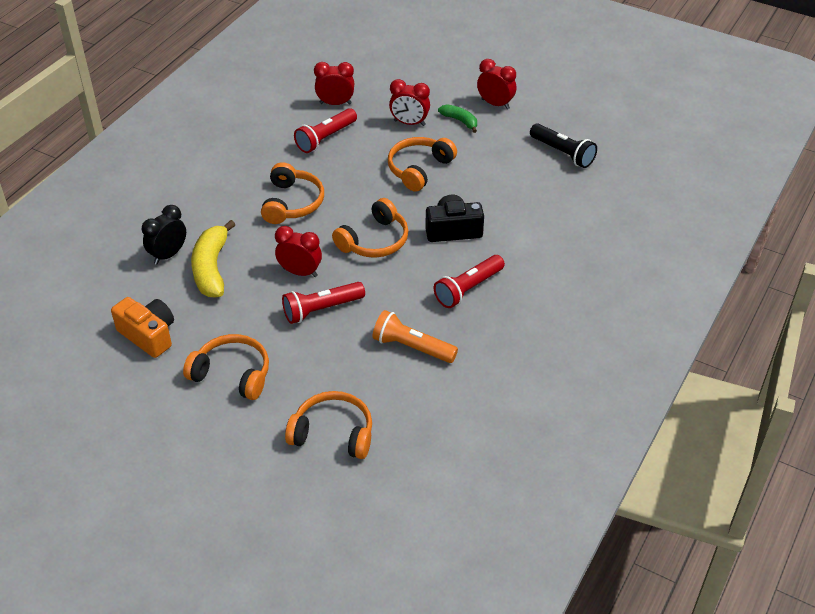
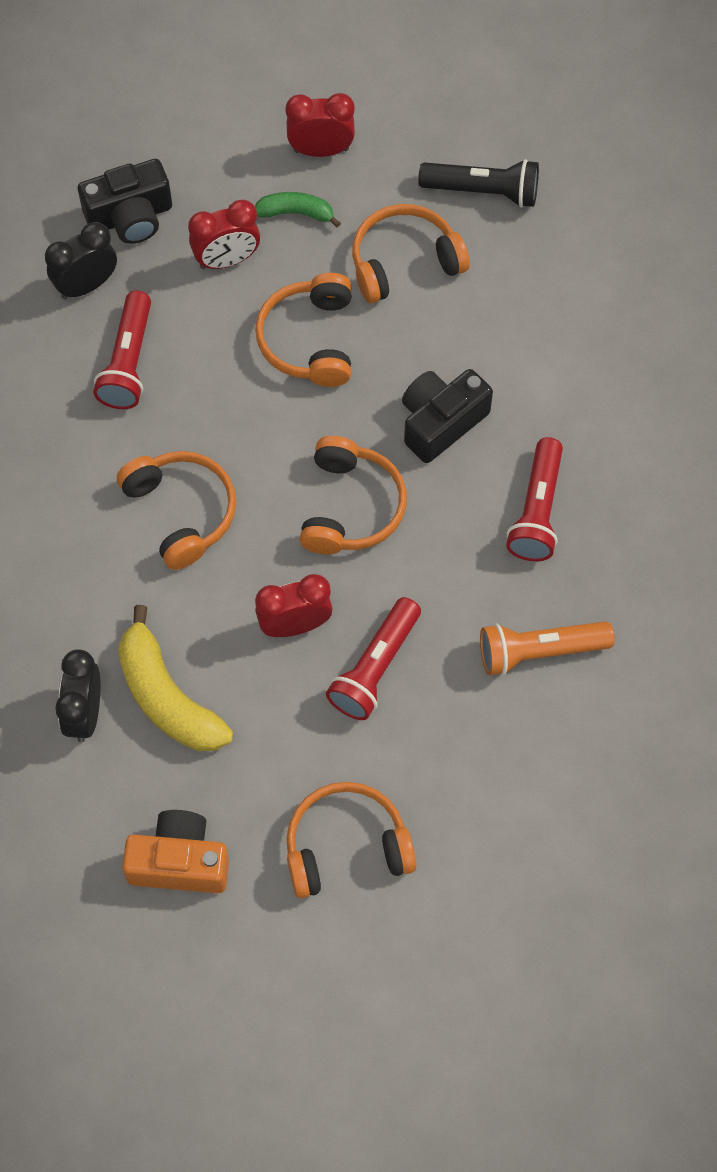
camera: 35 degrees left, 20 degrees up
(333, 433) = (547, 848): orange headphones -> orange headphones (404, 262)
(335, 103) = (86, 285): red clock -> black clock
(380, 89) = (130, 217): none -> black camera

